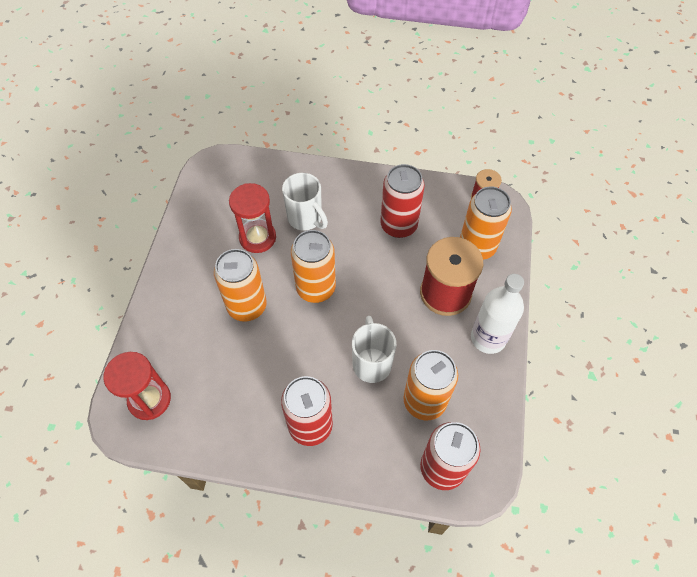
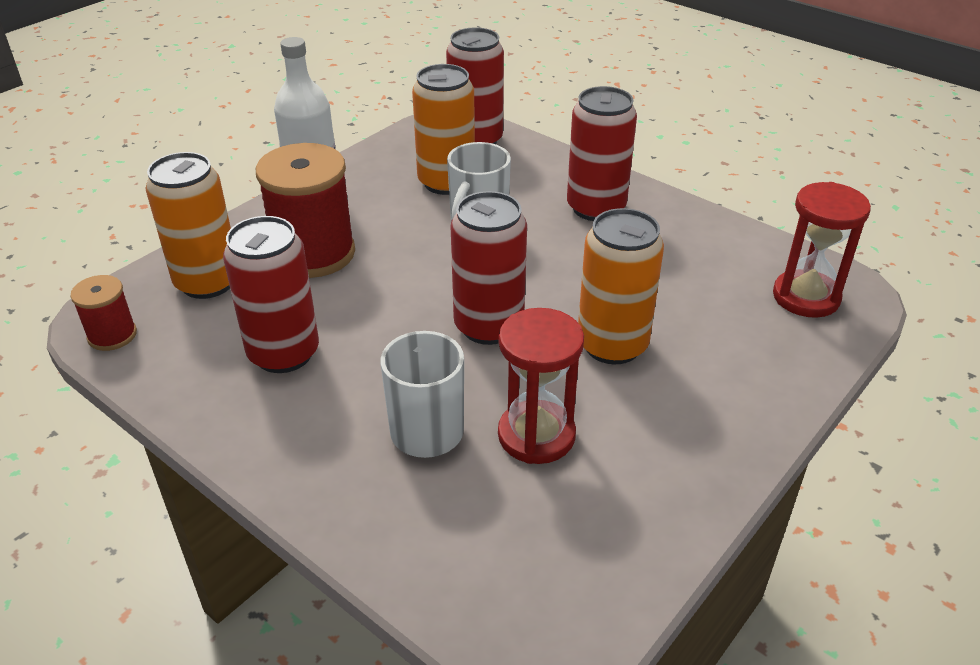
camera: 150 degrees left, 20 degrees down
(316, 288) = (489, 326): orange can -> red can

